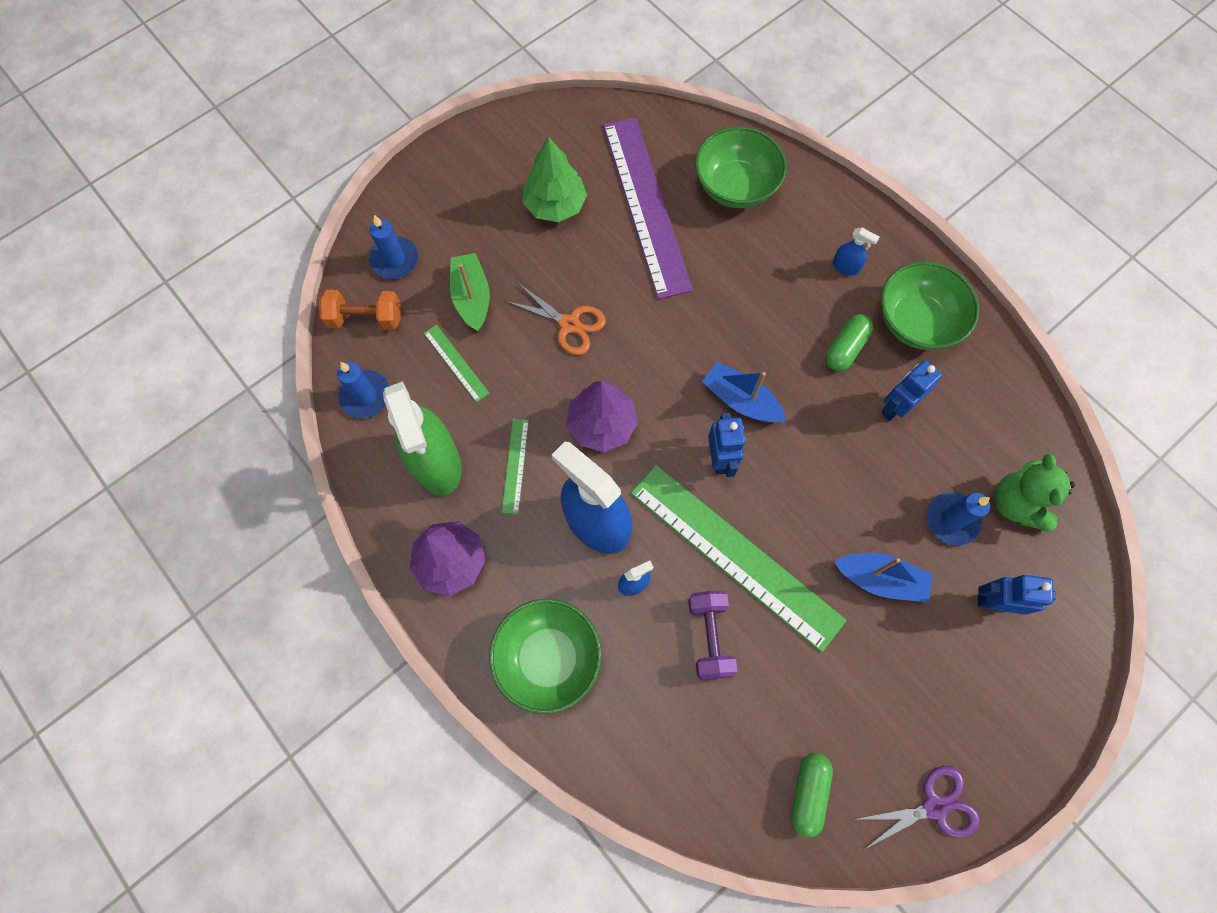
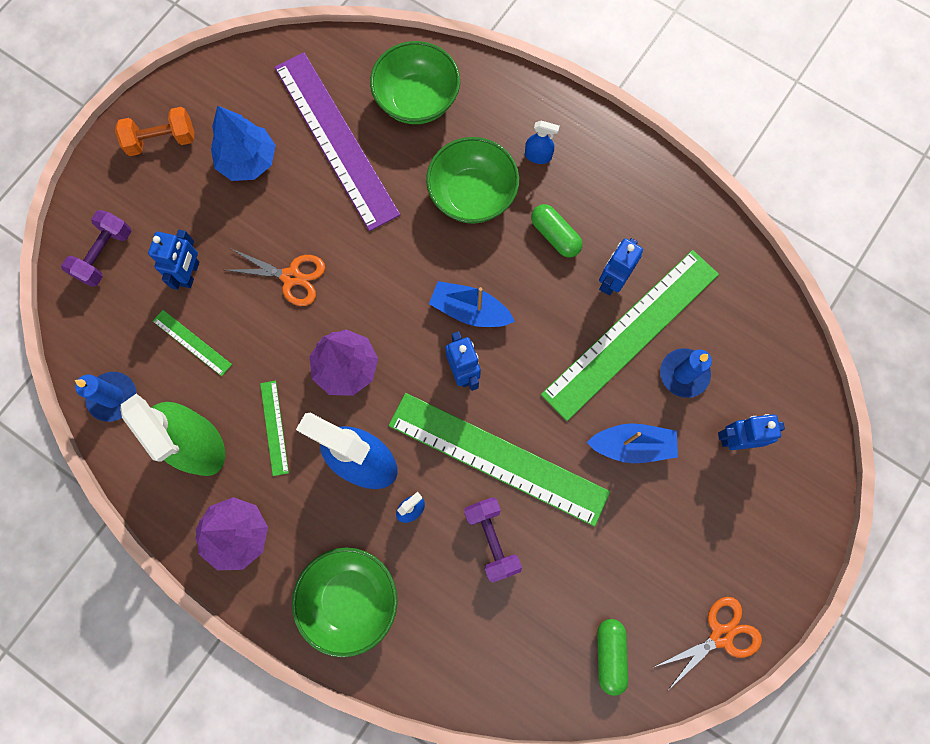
camera: 15 degrees left, 5 degrees up
(365, 318) = (92, 321): orange dumbbell -> orange dumbbell (162, 140)
(395, 260) = (105, 255): blue candle -> purple dumbbell
(472, 297) = (190, 274): green boat -> blue robot
(555, 205) = (248, 161): green tree -> blue tree
(845, 348) = (555, 236): green capsule -> green capsule turned 60 degrees counterclockwise
(903, 465) = (631, 333): none -> green ruler
(916, 321) = (614, 193): green bowl -> green bowl (472, 195)
(934, 806) = (720, 635): purple scissors -> orange scissors
(1016, 504) = (737, 344): green teddy bear -> none

